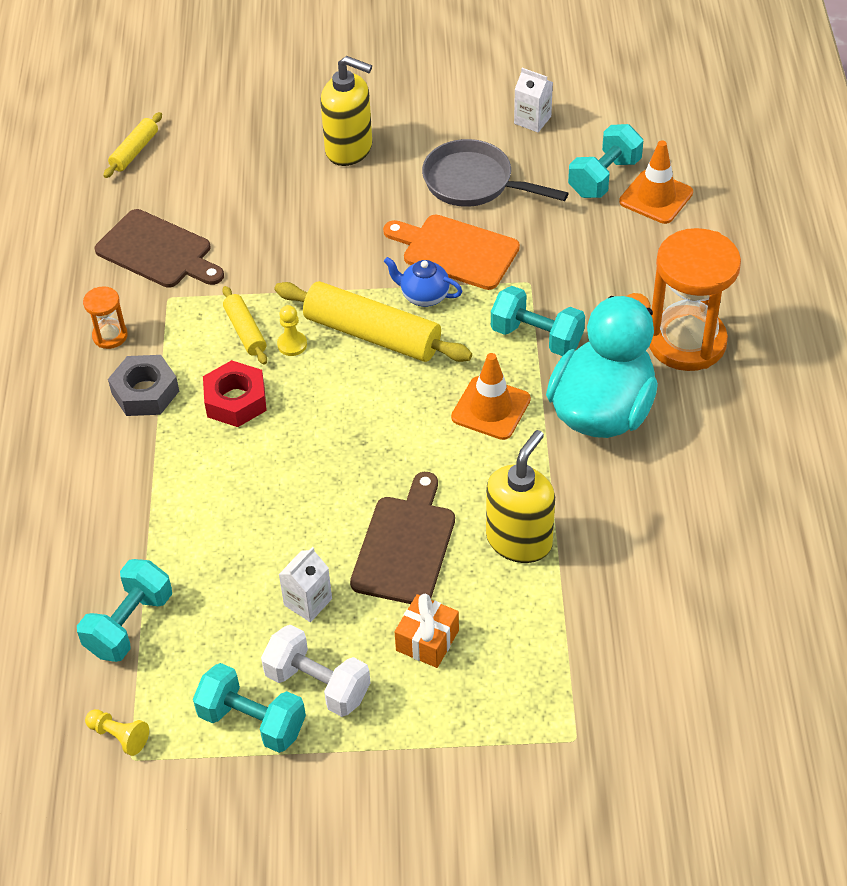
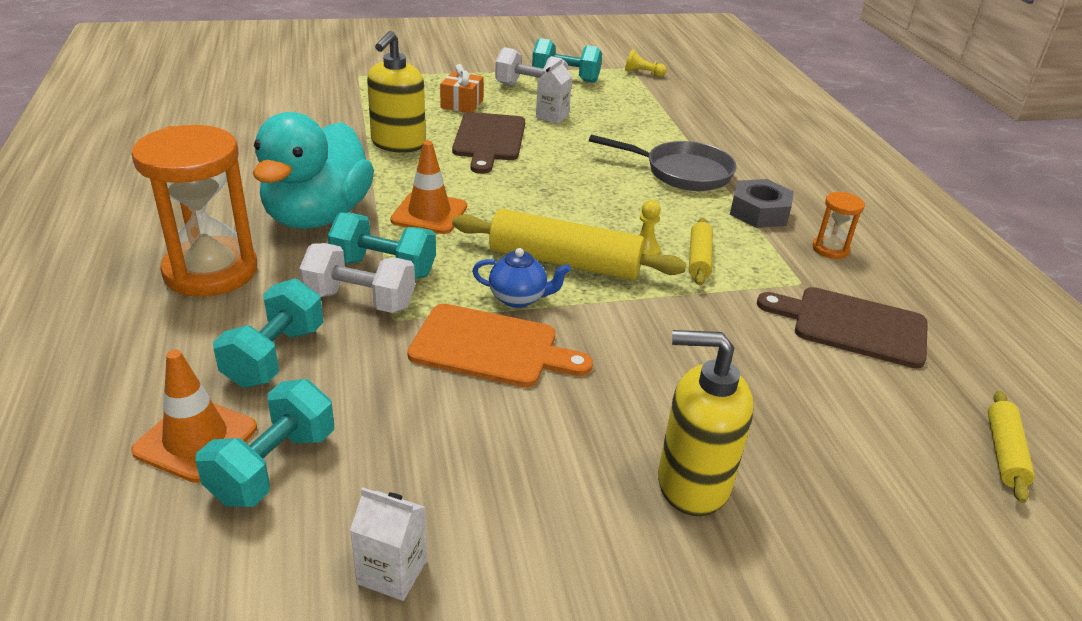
camera: 165 degrees right, 15 degrees down
(129, 624) = (669, 106): turquoise dumbbell -> turquoise dumbbell (275, 356)
(236, 400) = (673, 210): red nut -> none
(245, 331) = (699, 259): yellow rolling pin -> yellow rolling pin turned 45 degrees clockwise
(474, 182) = (482, 442): grey pan -> grey pan (682, 172)
(556, 302) = (360, 301): none -> white dumbbell

